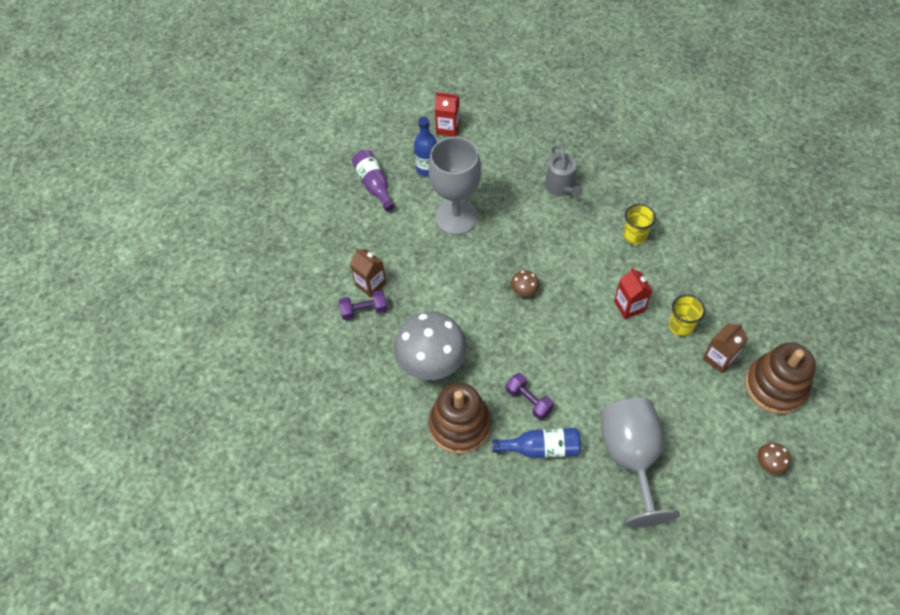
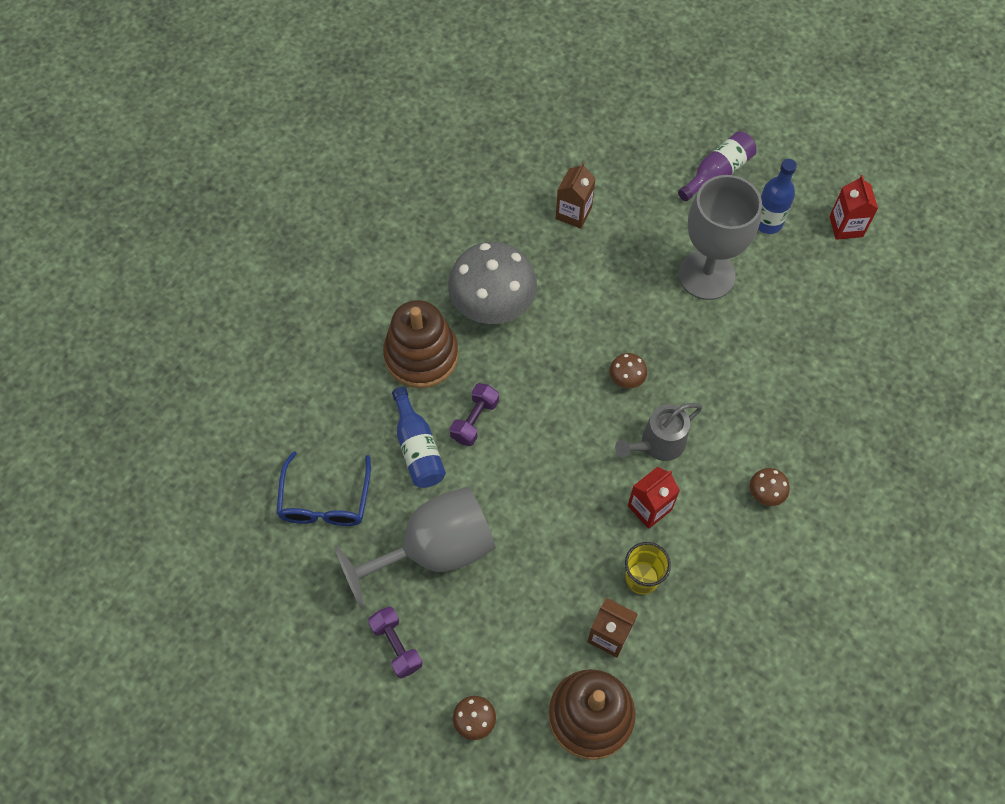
camera: 70 degrees right, 5 degrees up
(364, 310) = (535, 218): purple dumbbell -> purple dumbbell (396, 646)
(561, 187) = (808, 385): grey watering can -> grey watering can (658, 444)
(570, 531) = (325, 501): none -> blue glasses
(634, 236) = (765, 493): yellow cup -> brown mushroom

